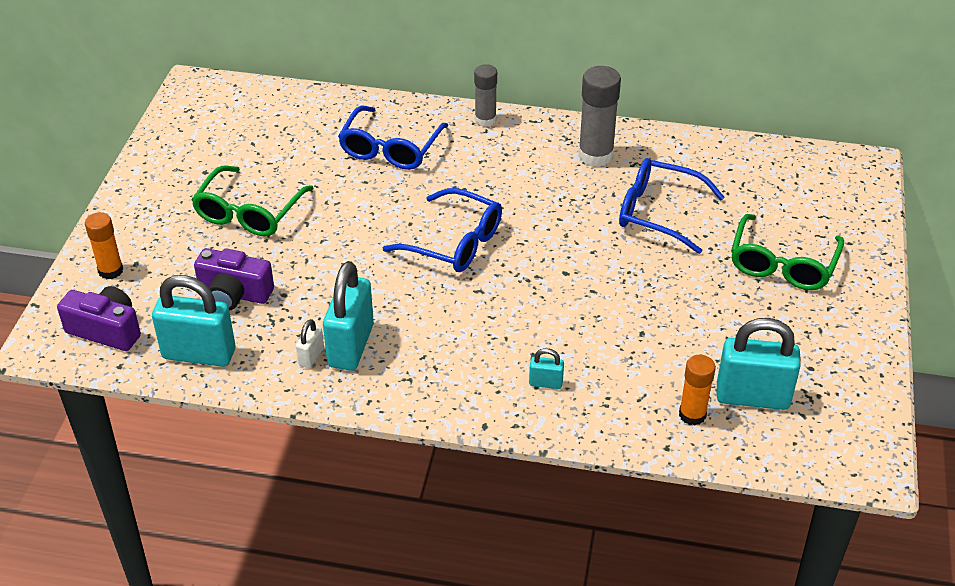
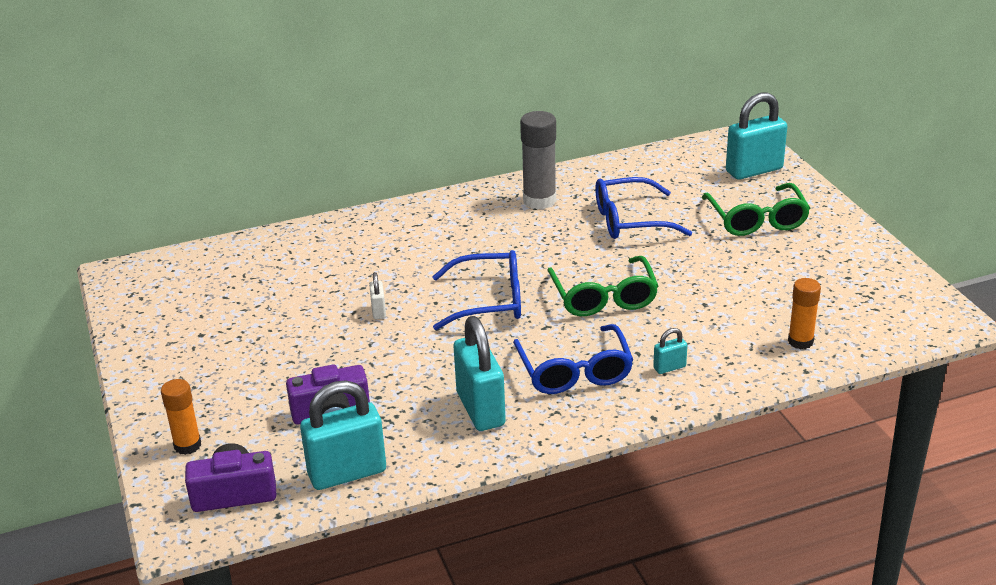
camera: 30 degrees left, 10 degrees down
(248, 213) = (279, 350): green glasses -> green glasses (604, 298)
(311, 357) = (454, 431): white padlock -> white padlock (378, 311)
(390, 149) = (360, 256): blue glasses -> blue glasses (575, 372)
(485, 120) = (421, 207): grey glue stick -> none
(752, 397) = (829, 312): turquoise padlock -> turquoise padlock (754, 170)

